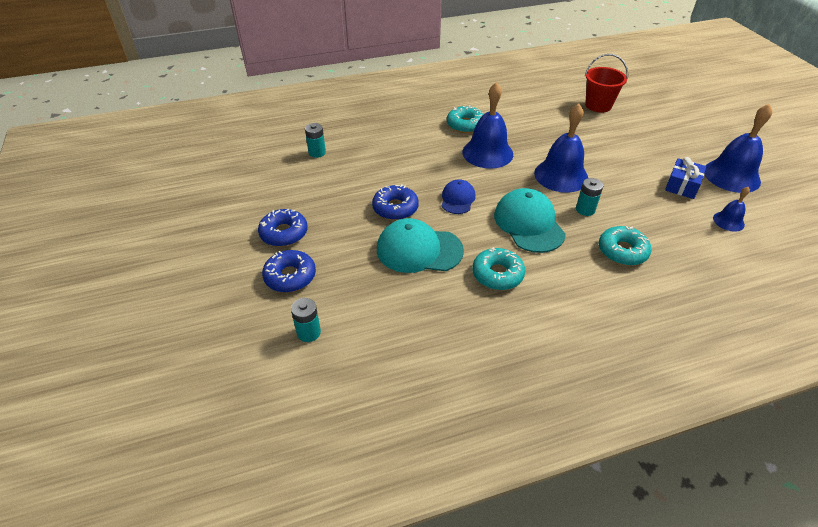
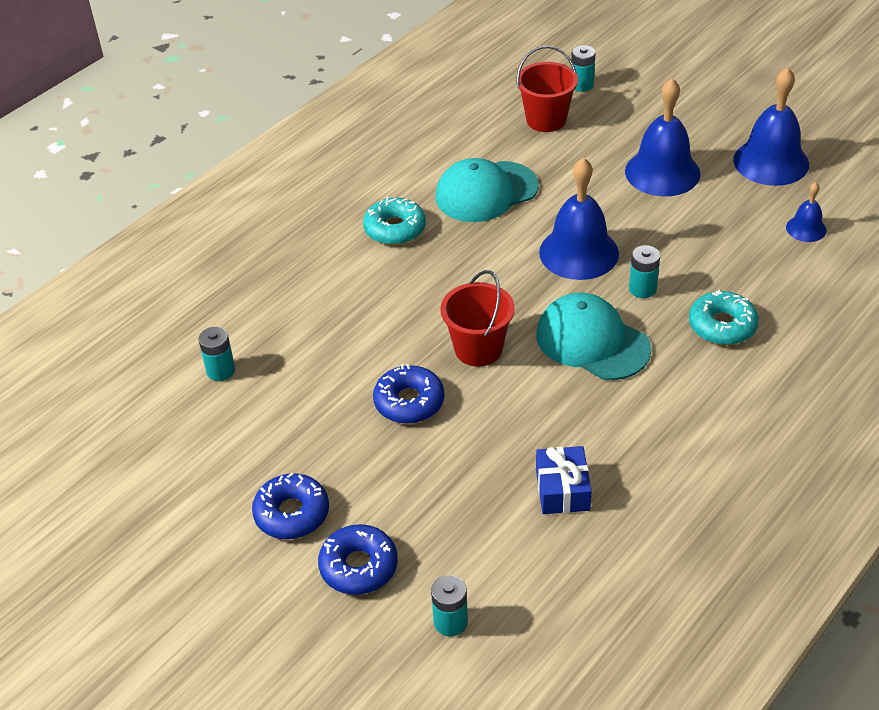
camera: 30 degrees left, 0 degrees up
(419, 250) = (490, 445): turquoise cap -> turquoise cap (486, 192)
(457, 199) = (478, 349): blue cap -> red bucket
(487, 153) = (461, 261): blue bell -> blue bell (662, 172)
(497, 274) = (608, 428): turquoise donut -> none
(635, 96) = (582, 85): none -> turquoise battery
(682, 185) = (727, 201): blue gift -> blue gift (562, 489)

